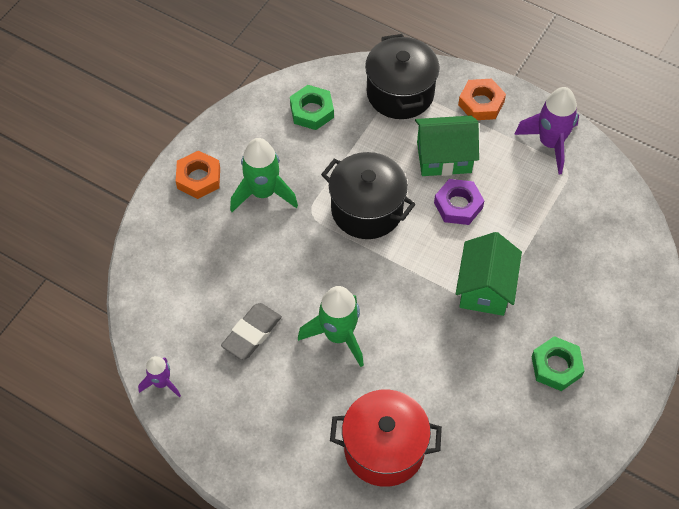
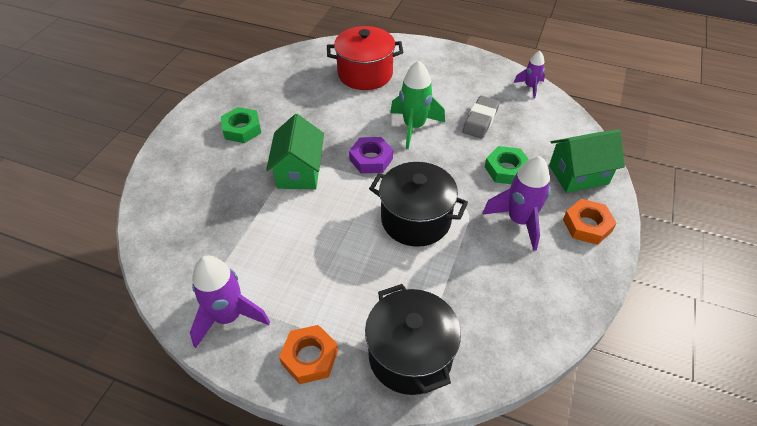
camera: 170 degrees right, 10 degrees down
(263, 193) = (519, 221): green rocket -> purple rocket
(312, 111) = (506, 315): green nut -> green nut (506, 169)
(444, 157) = (347, 283): green house -> green house (578, 175)
(458, 205) = (328, 236): purple nut -> purple nut (371, 159)

